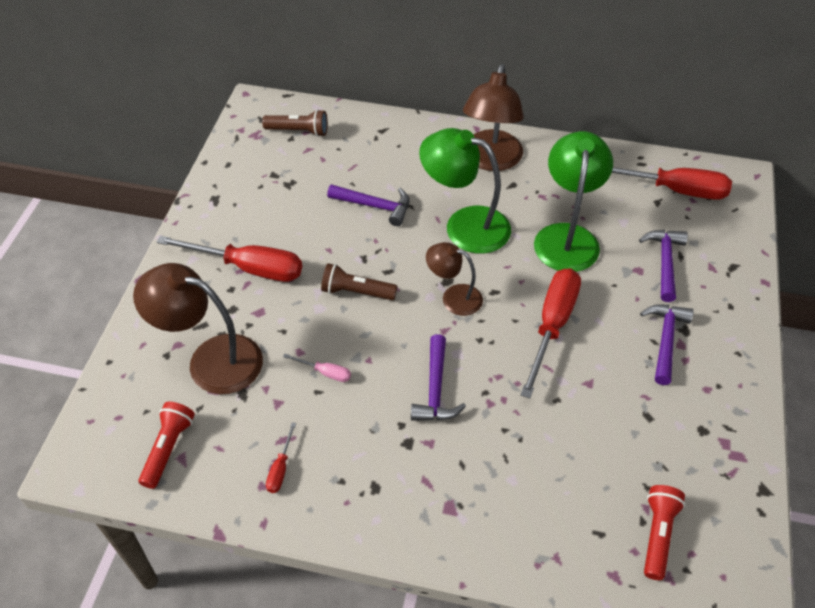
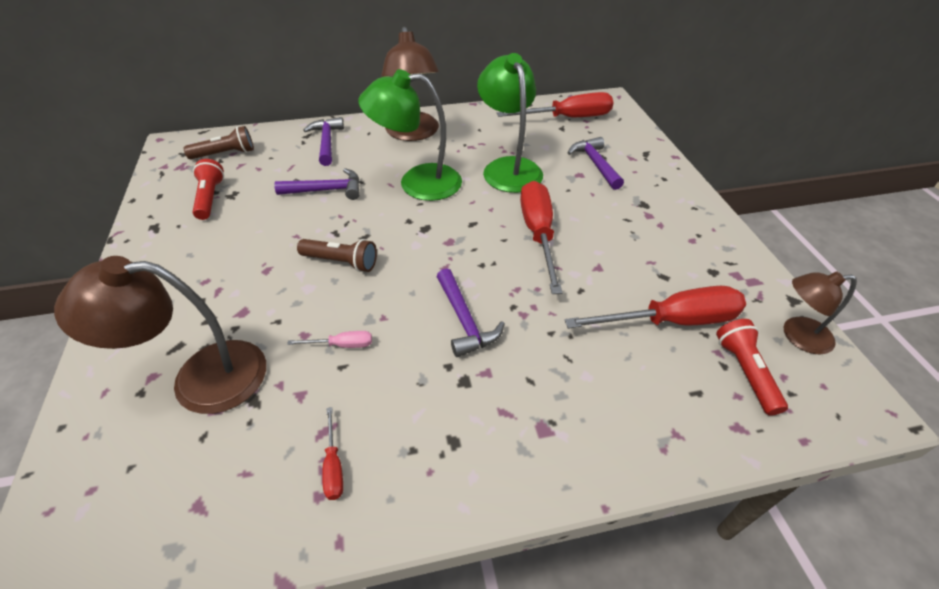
camera: 25 degrees left, 5 degrees down
(168, 449) = (175, 502): red flashlight -> red flashlight (210, 198)
(248, 268) = (214, 275): red screwdriver -> red screwdriver (671, 321)
(356, 292) = (341, 262): brown flashlight -> brown flashlight turned 150 degrees counterclockwise
(453, 297) = (438, 238): brown lamp -> brown lamp (797, 336)
(665, 340) = (635, 216): purple hammer -> purple hammer (327, 142)

